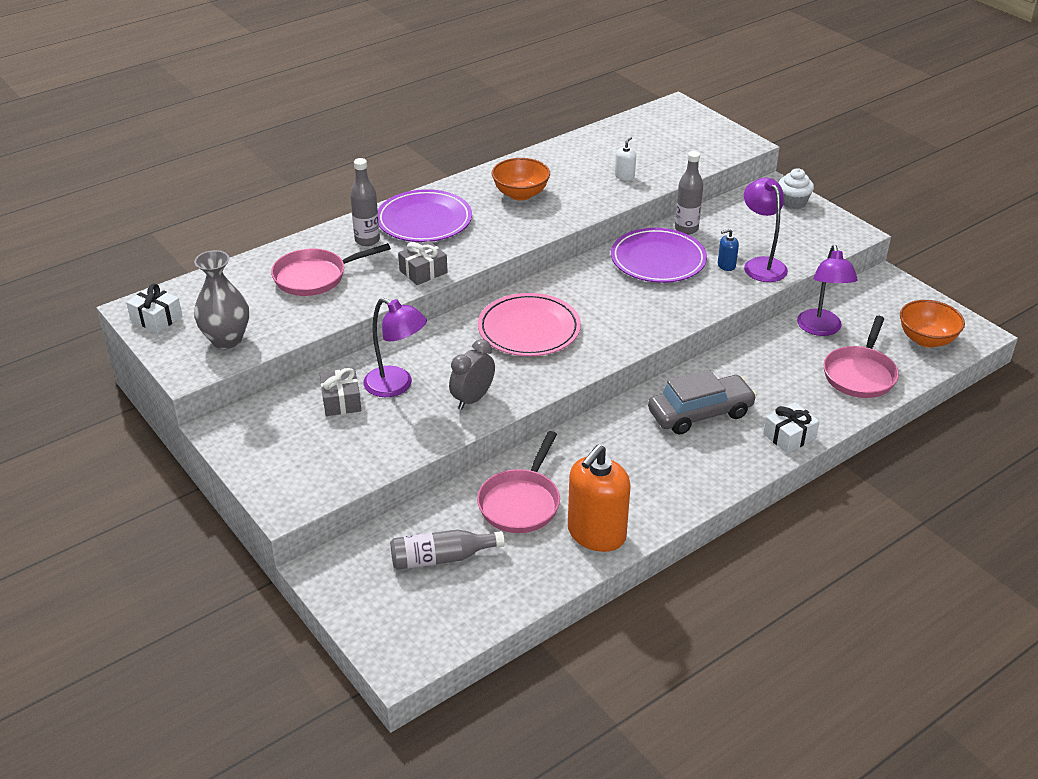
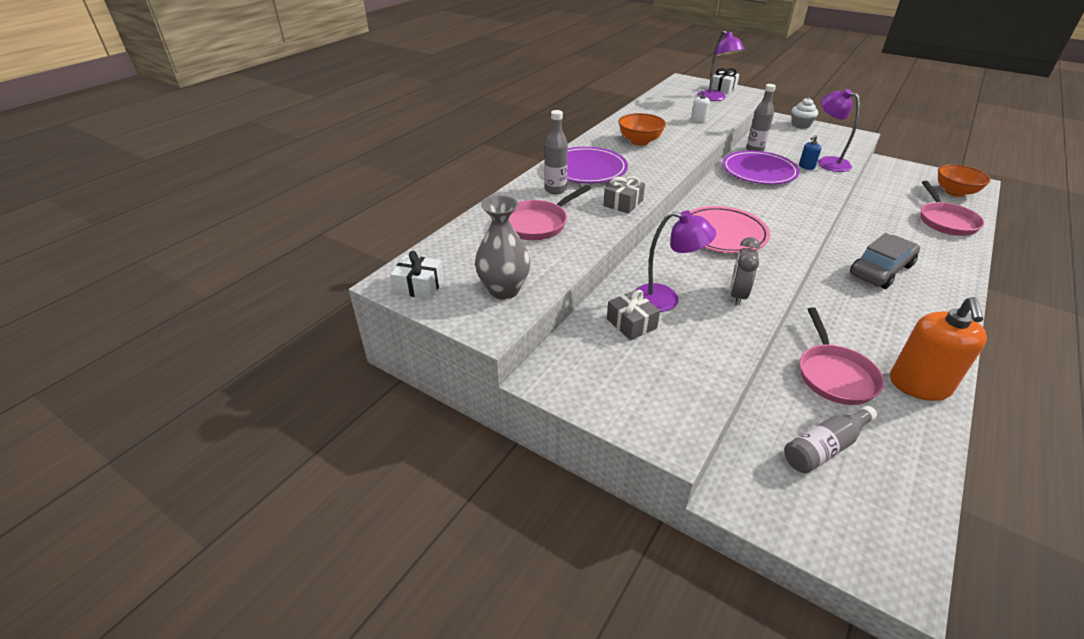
camera: 20 degrees left, 0 degrees up
(789, 436) = (956, 272): white gift -> white gift (723, 88)
(821, 329) = (887, 199): purple lamp -> purple lamp (714, 98)

